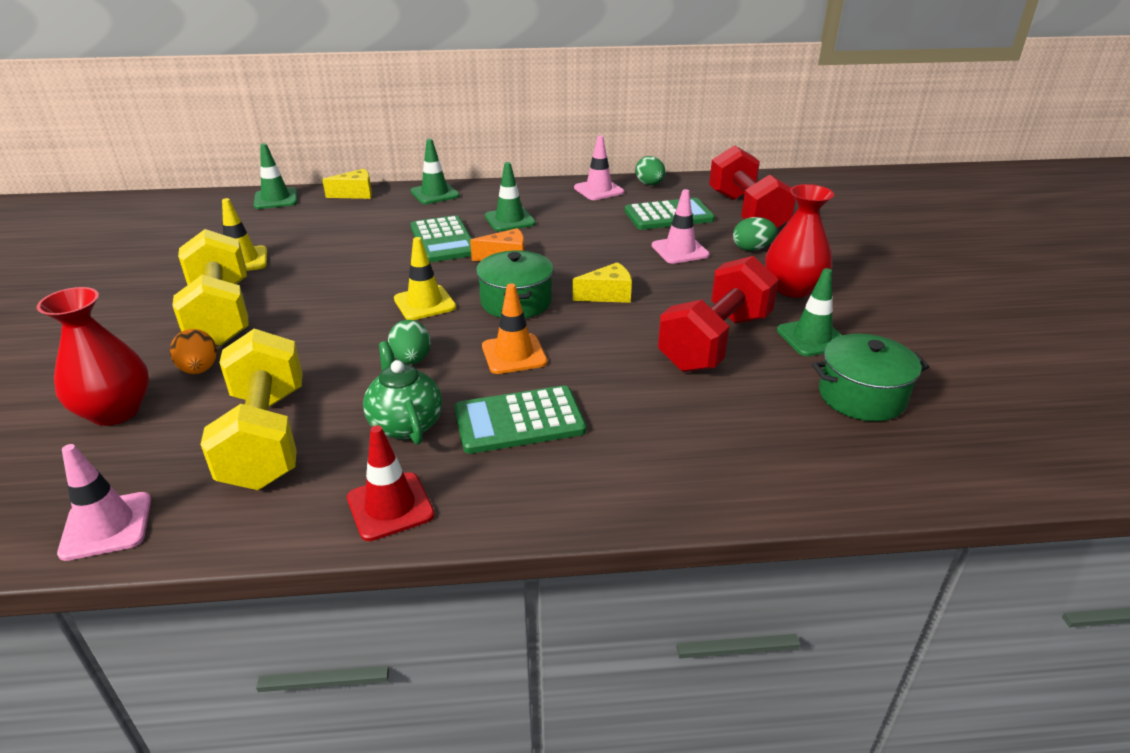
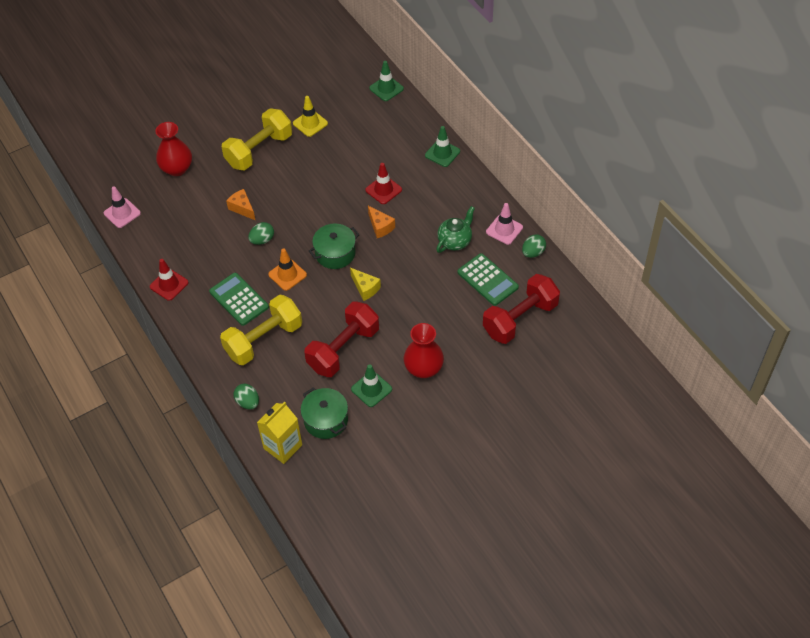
camera: 65 degrees right, 20 degrees up
(199, 369) = (215, 174): orange egg -> none
(266, 437) = (186, 224): yellow dumbbell -> yellow dumbbell (263, 340)
(316, 362) = (242, 208): none -> orange cheese
(355, 194) = (417, 118): yellow cheese -> none
(405, 424) = (217, 263): green teapot -> green teapot (455, 241)
(424, 303) = (312, 218): yellow traffic cone -> none
(443, 240) = (383, 190): green calculator -> red traffic cone
(510, 220) = (429, 206): green traffic cone -> none
(680, 250) = (440, 302): pink traffic cone -> none
(715, 342) = (343, 349): red dumbbell -> red dumbbell turned 60 degrees counterclockwise
(752, 249) = (465, 336): green egg -> green egg (248, 402)
(910, 461) = (283, 446): none -> yellow carton

